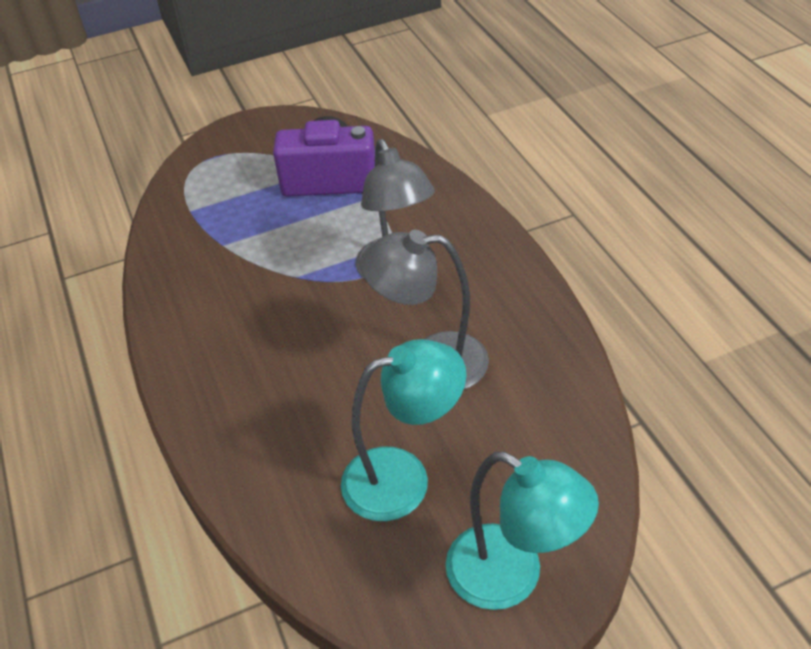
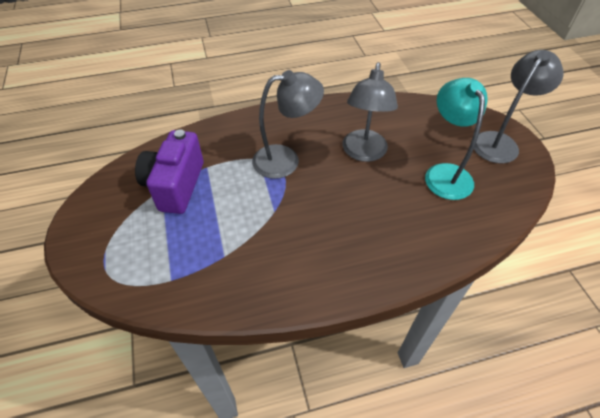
camera: 85 degrees left, 5 degrees up
(511, 577) = (499, 142): turquoise lamp -> grey lamp

